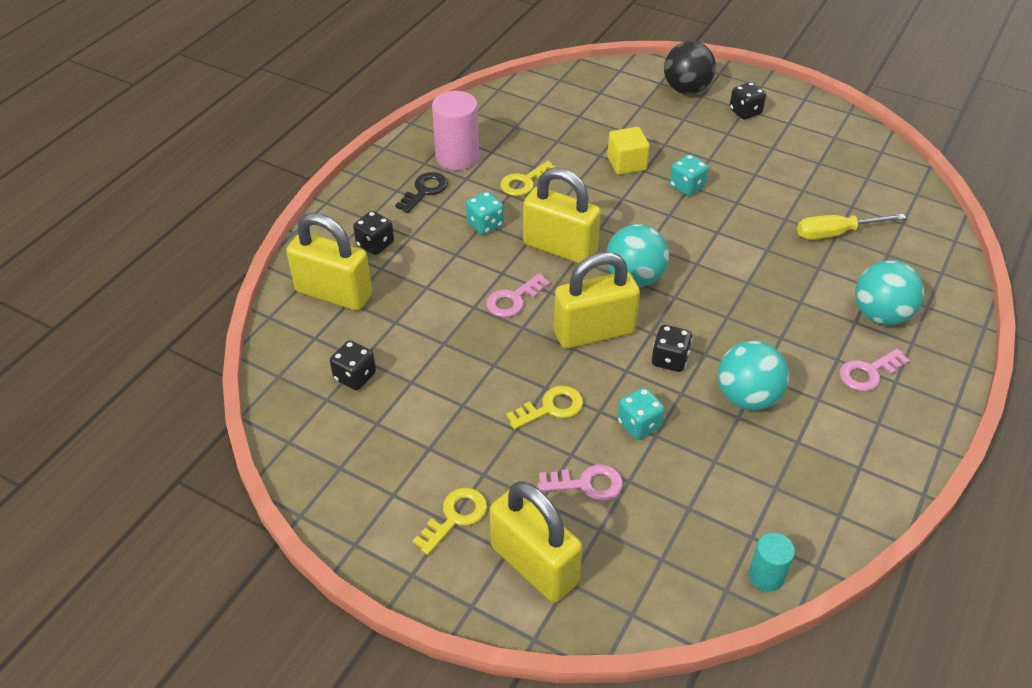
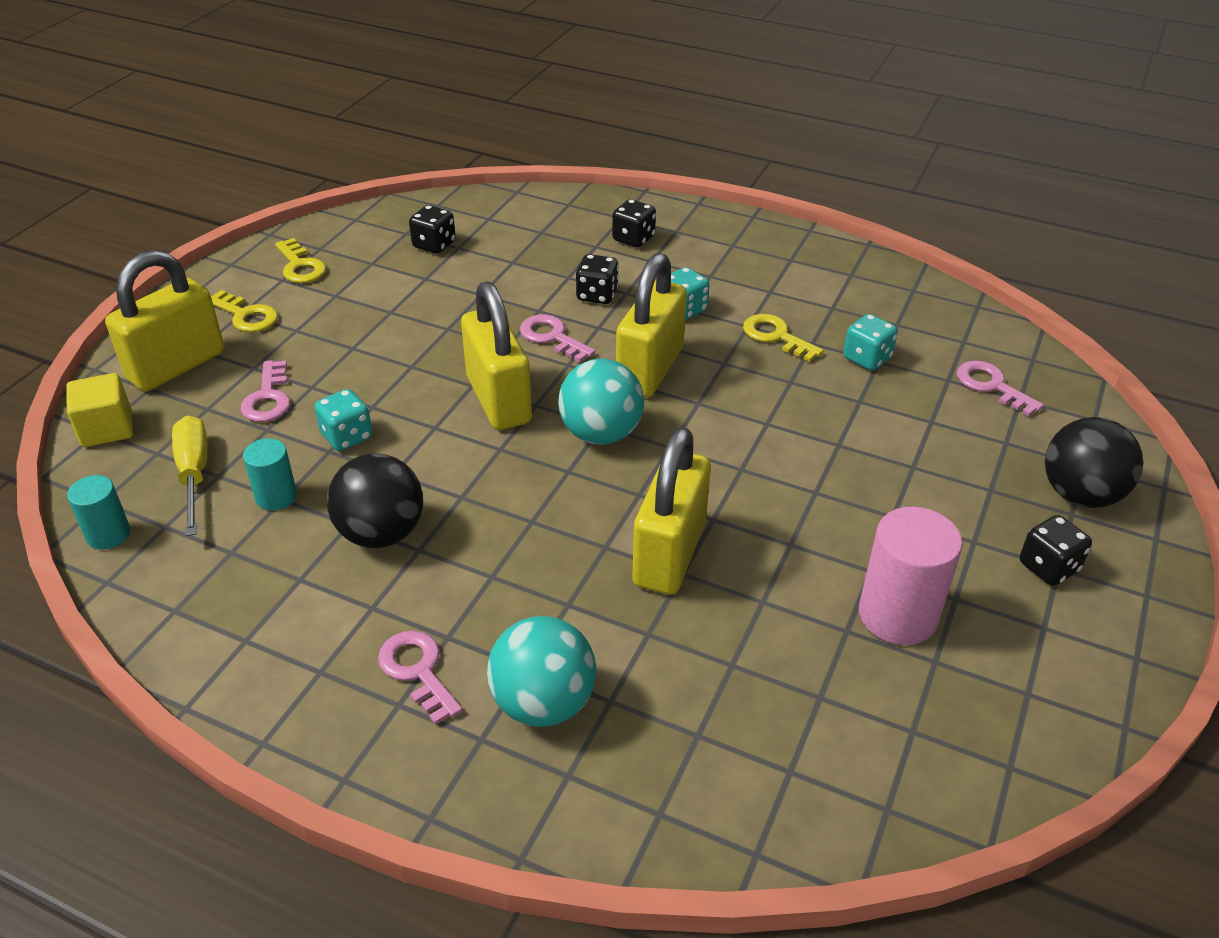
camera: 85 degrees right, 5 degrees down
(334, 293) = (552, 222): yellow padlock -> yellow padlock (669, 553)
(425, 191) = (736, 263): black key -> none
(457, 157) = (810, 282): pink cylinder -> pink cylinder (897, 615)
(551, 408) = (380, 370): yellow key -> yellow key (300, 266)
(587, 100) = (991, 386): none -> pink key
(626, 164) = (848, 426): yellow cube -> yellow cube (107, 429)
(669, 359) = (451, 463): black dice -> black dice (597, 295)
(686, 186) = (812, 488): turquoise dice -> turquoise dice (867, 358)
(712, 465) = (276, 496): none -> turquoise cylinder
(747, 397) = (381, 533): turquoise ball -> black ball
(836, 233) = (738, 665): yellow screwdriver -> yellow screwdriver (194, 474)

